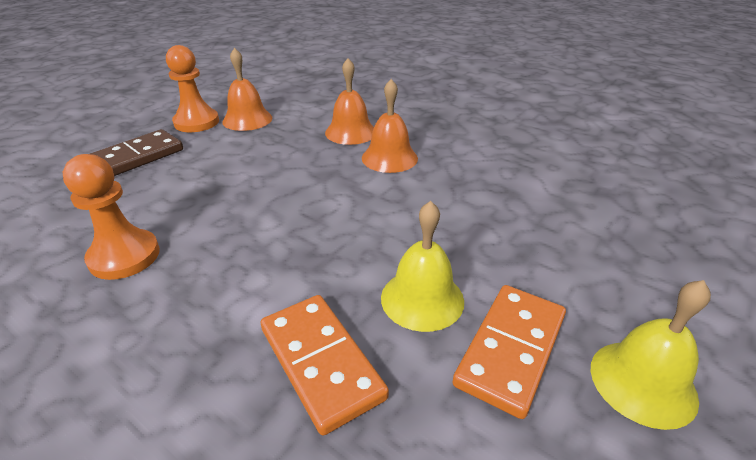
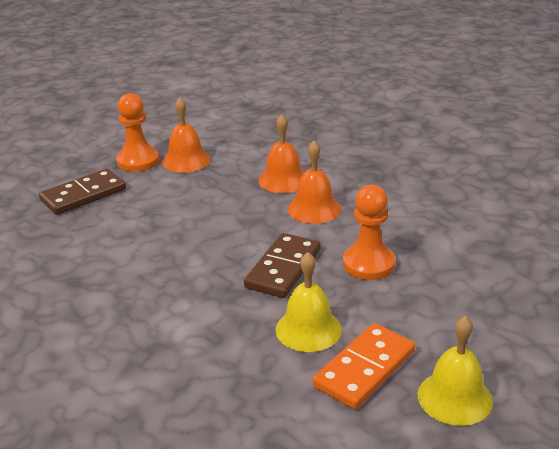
camera: 10 degrees right, 5 degrees down
(124, 256) = (80, 280): orange pawn -> orange pawn (368, 264)
(321, 362) = (222, 364): orange domino -> none
(373, 224) = (283, 268): none -> brown domino

